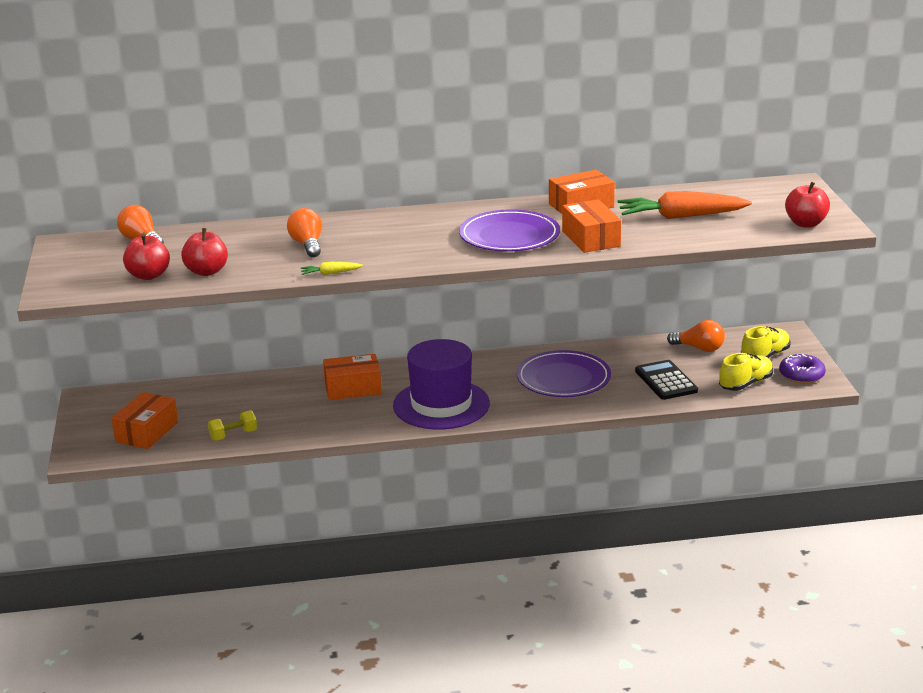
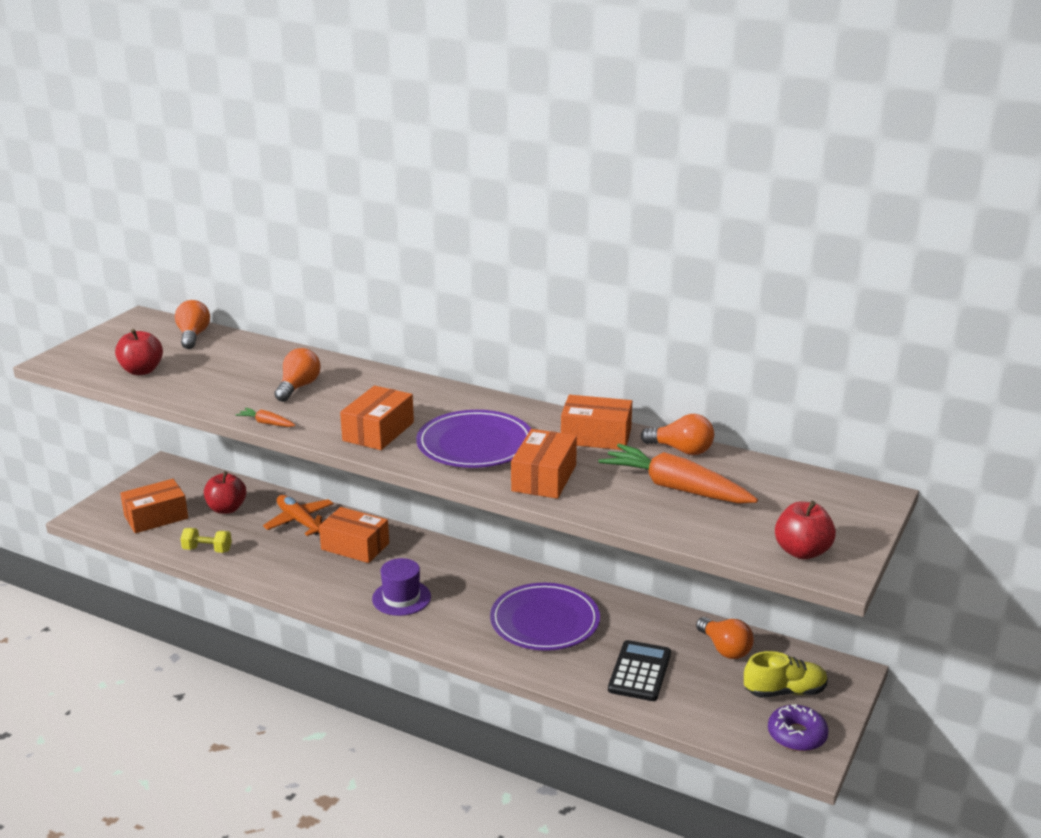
camera: 35 degrees right, 0 degrees up
(206, 271) = (185, 383): red apple -> red apple (226, 509)
(280, 389) = (300, 522): none -> orange plane
(330, 273) = (266, 423): yellow carrot -> orange carrot
(426, 251) = (378, 431): none -> orange box
(441, 405) = (401, 598): purple hat -> purple hat, size x0.55
(648, 196) = (681, 450): none -> orange light bulb
(745, 384) = (719, 716): yellow shoe -> none

